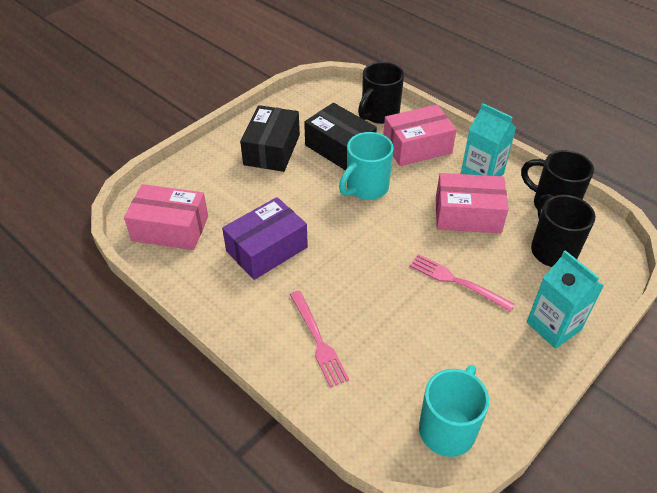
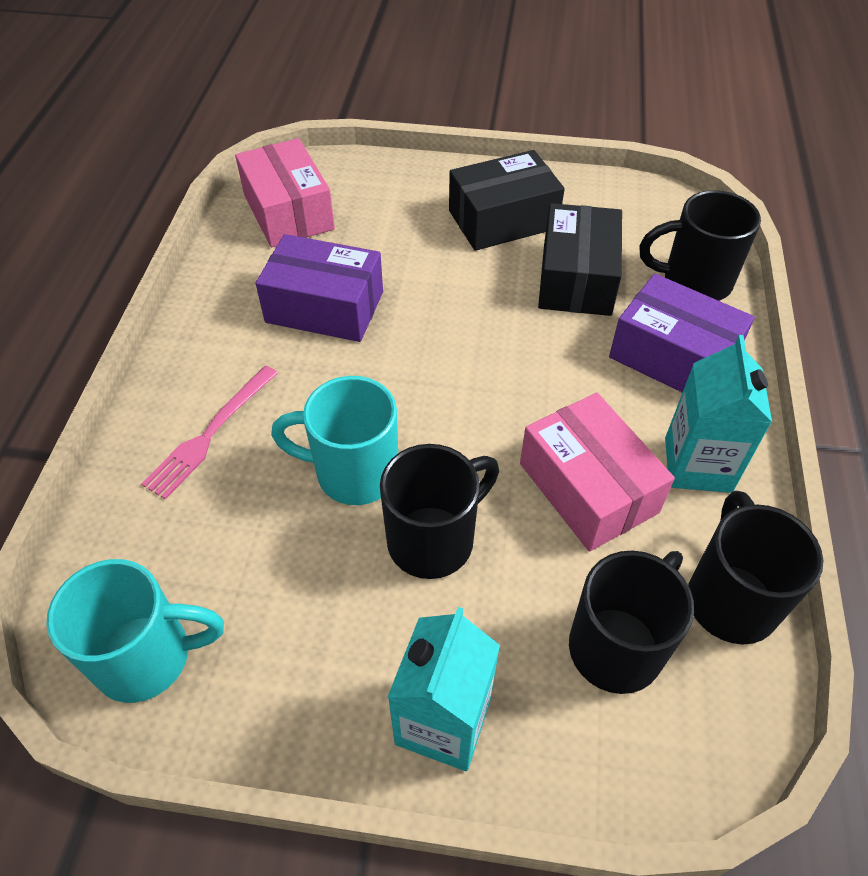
camera: 55 degrees right, 5 degrees up
(366, 188) = (526, 344): turquoise mug -> turquoise mug (353, 473)
(417, 147) = (673, 356): pink box -> purple box
(457, 281) = (434, 540): pink fork -> black mug

